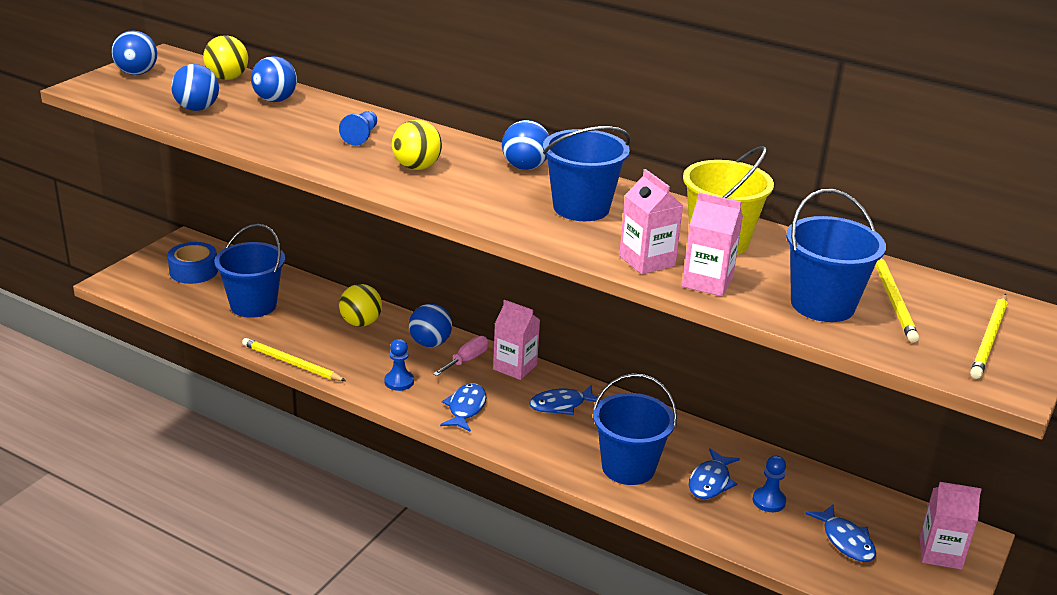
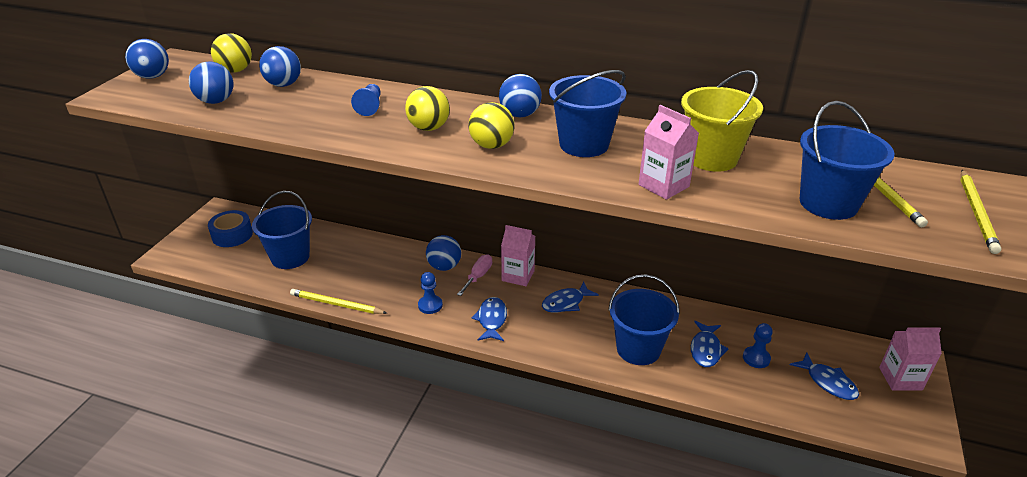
camera: 10 degrees left, 5 degrees up
(361, 323) = (383, 258): yellow ball -> yellow ball (491, 145)
(707, 282) = (724, 197): pink carton -> none

